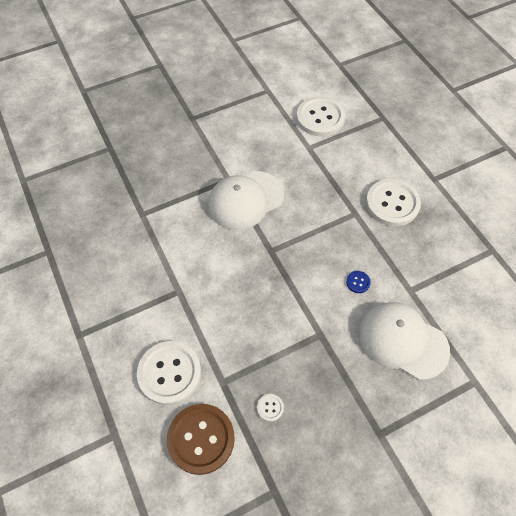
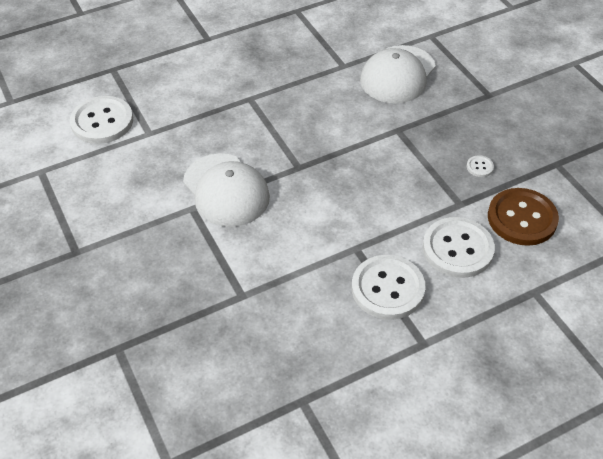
camera: 90 degrees left, 10 degrees down
(358, 282) = (336, 100): blue button -> none
(392, 203) = (238, 70): white button -> white button (388, 288)

